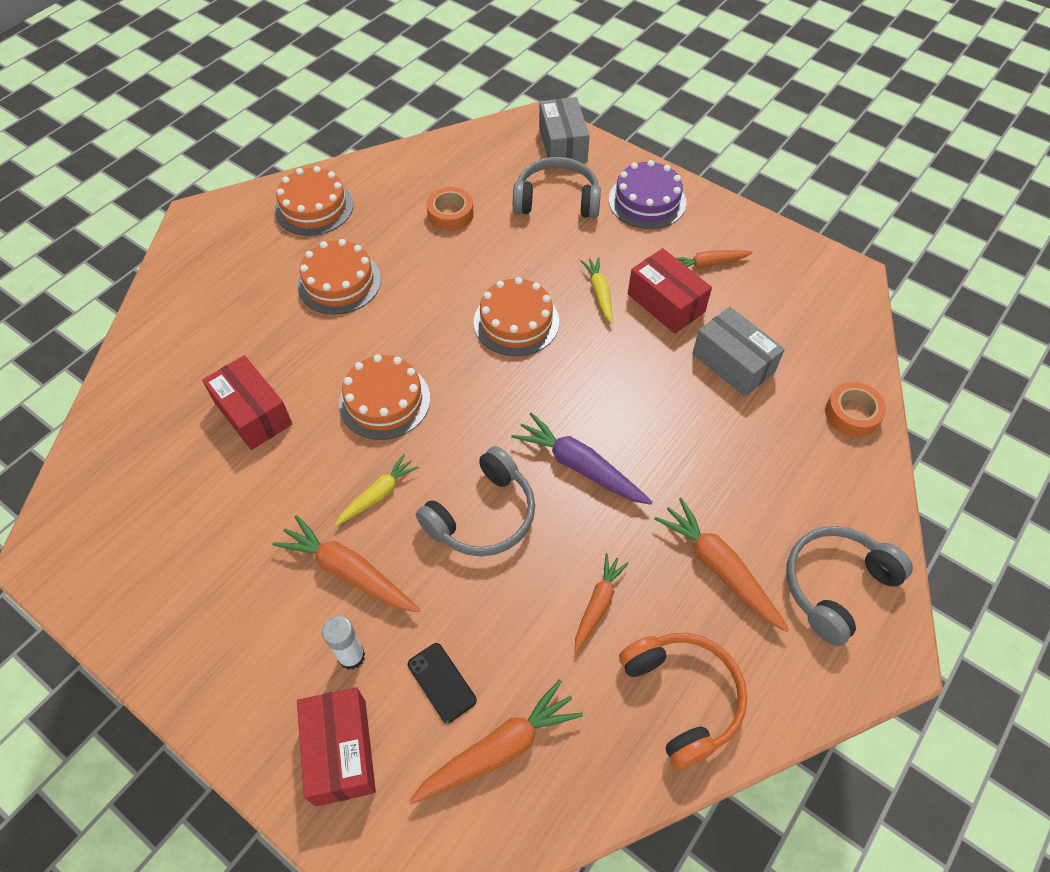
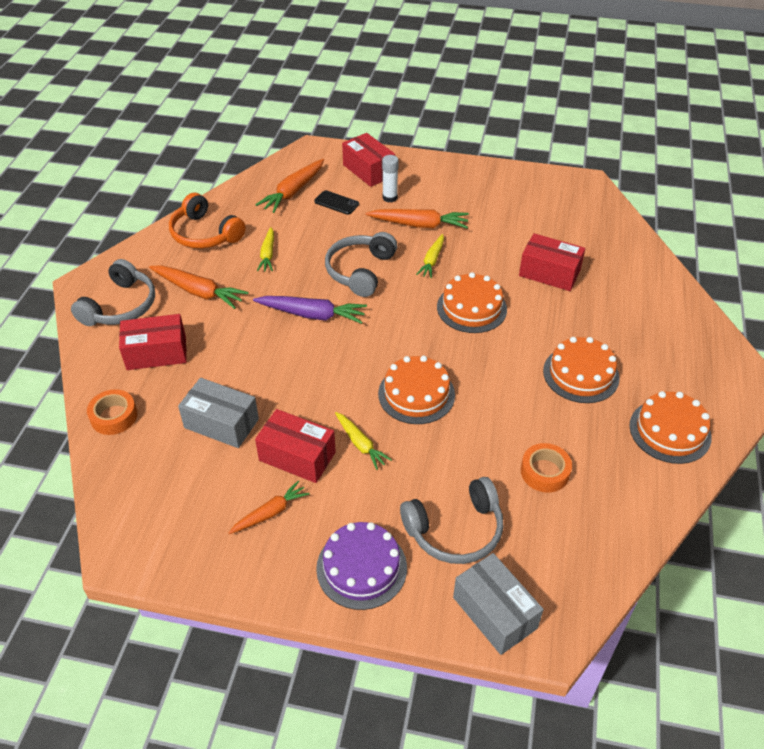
camera: 155 degrees right, 10 degrees down
(598, 604) = (268, 254): orange carrot -> yellow carrot
(793, 483) = (156, 353): none -> red box

